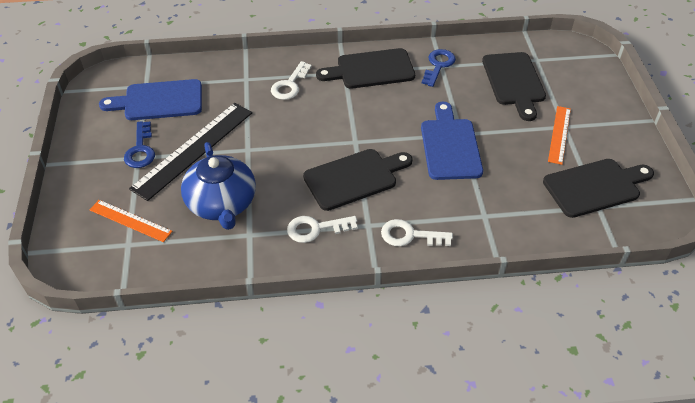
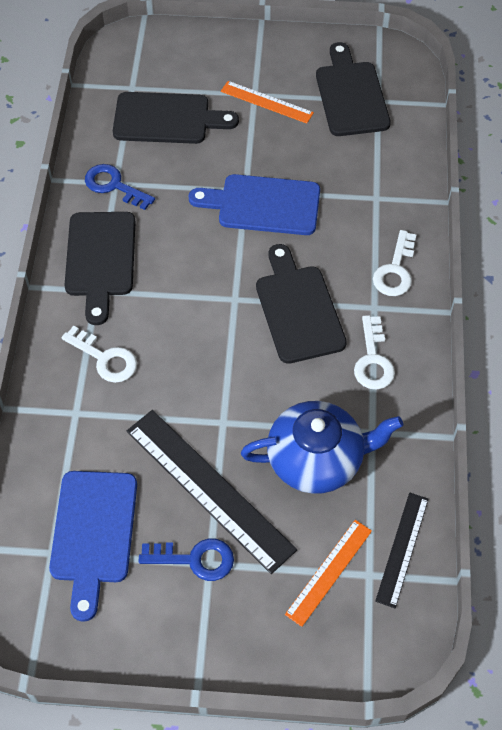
camera: 80 degrees left, 10 degrees up
(148, 262) = (402, 549): none -> black ruler

